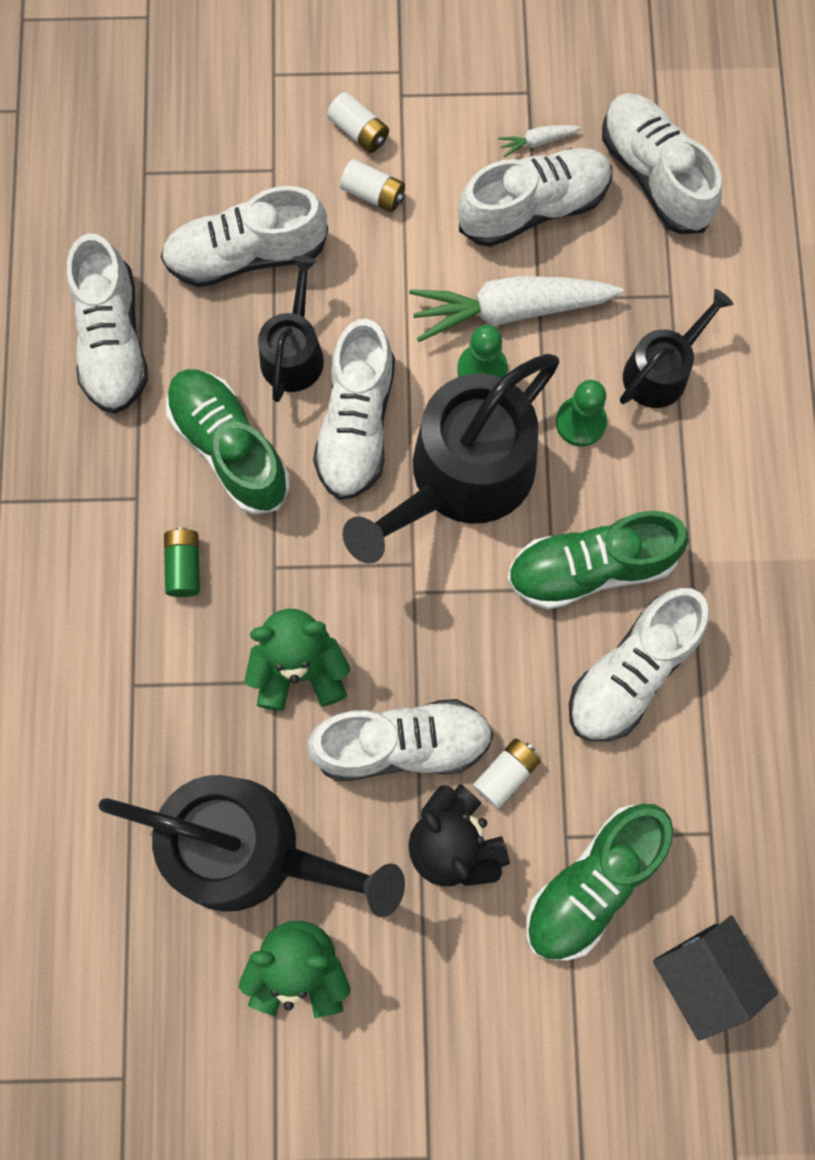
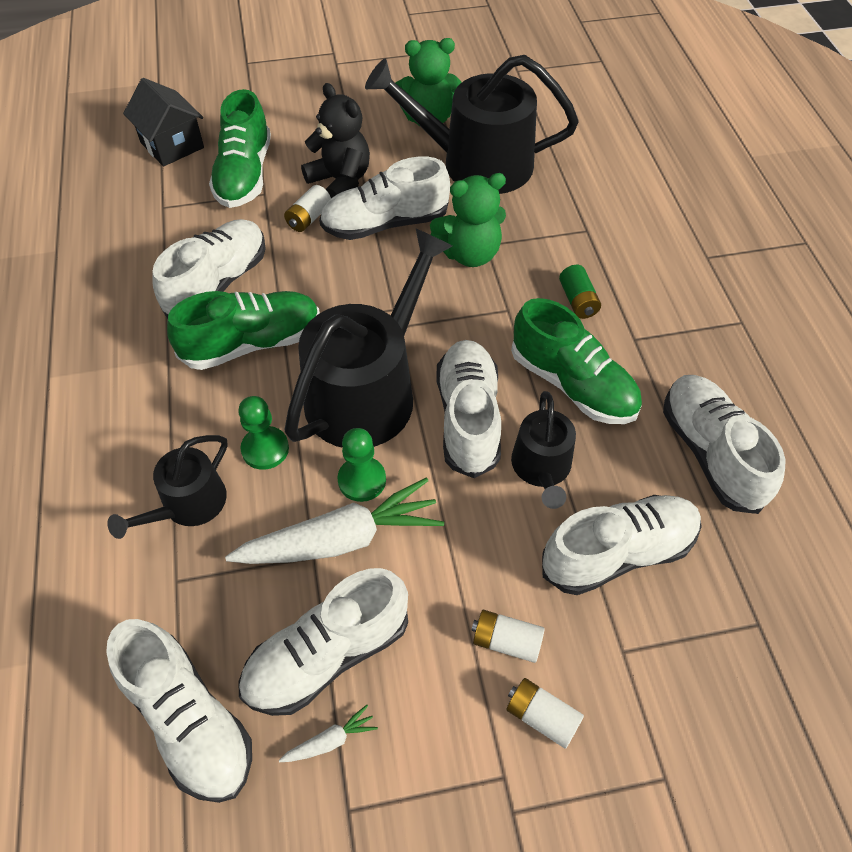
camera: 170 degrees right, 20 degrees down
(593, 883) = (244, 175): green shoe -> green shoe turned 150 degrees clockwise

